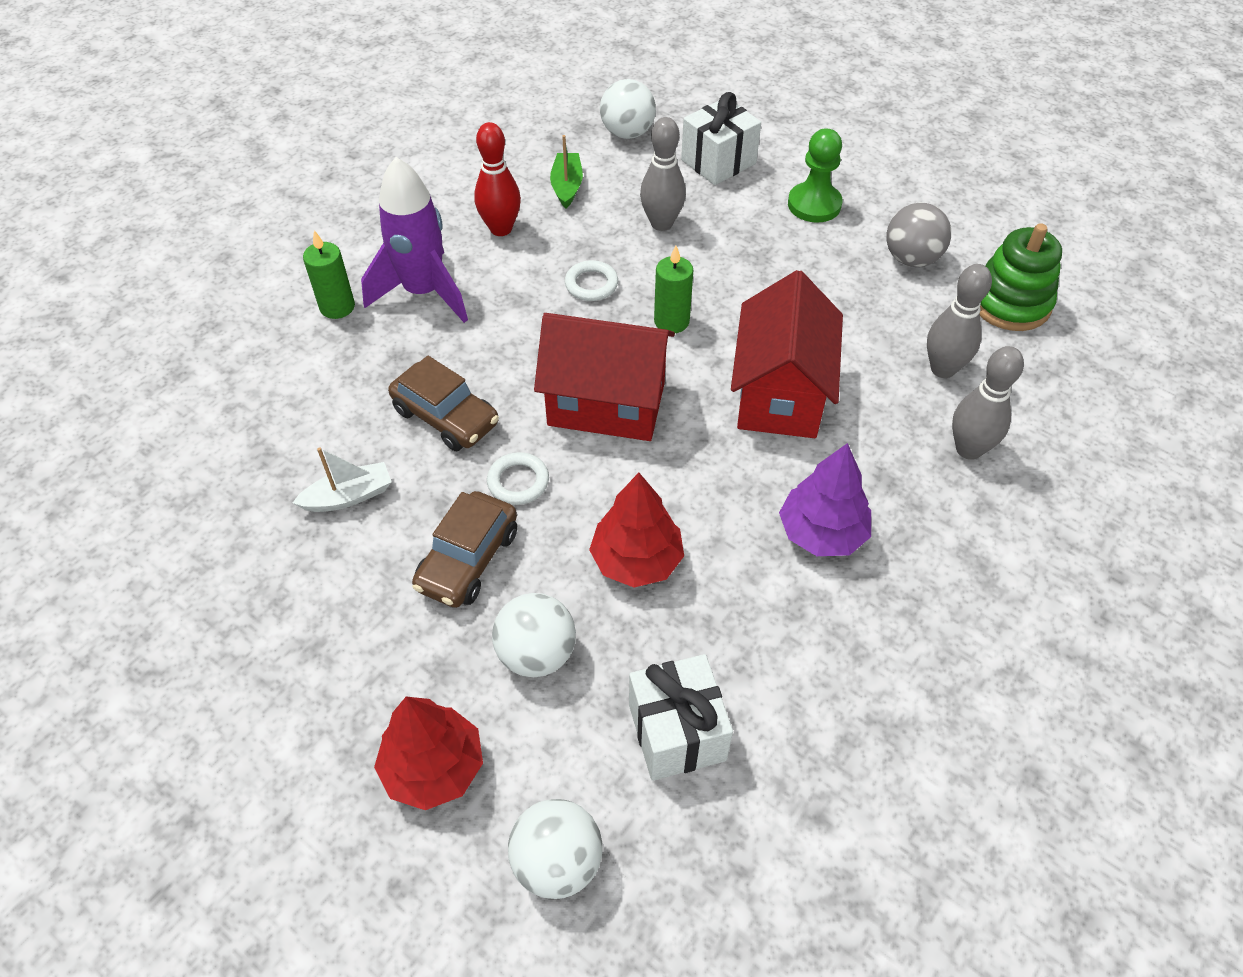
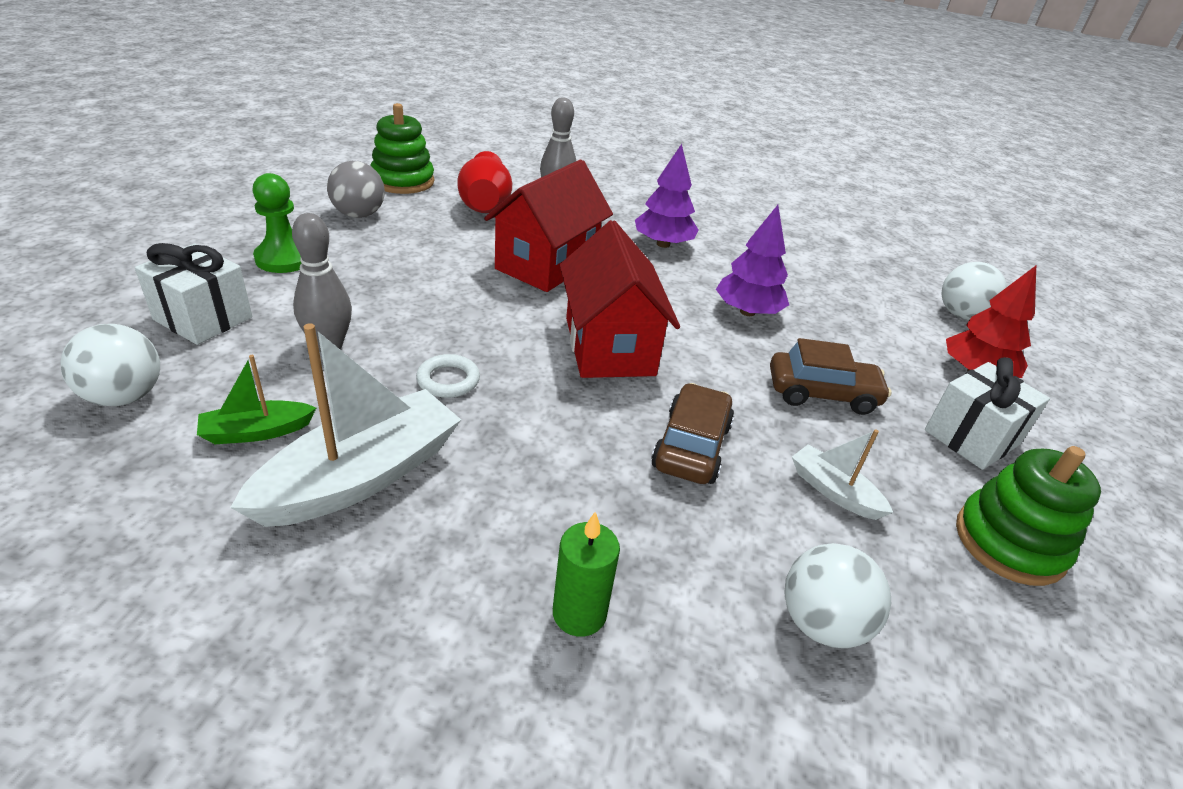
camera: 115 degrees left, 15 degrees down
(228, 600) = (1009, 543): none -> green stacking toy
(423, 292) = (513, 522): purple rocket -> none
(501, 229) = (361, 477): red bowling pin -> white boat
(518, 482) = (728, 381): white ring -> none
(536, 653) = (857, 344): white ball -> white ball (821, 623)
(636, 560) = (747, 312): red tree -> purple tree
(671, 321) = (485, 323): green candle -> none
(677, 732) = (846, 284): white gift -> white gift (971, 437)
(780, 394) = (547, 264): red house -> red house turned 45 degrees counterclockwise
(943, 369) = (485, 205): grey bowling pin -> red vase

